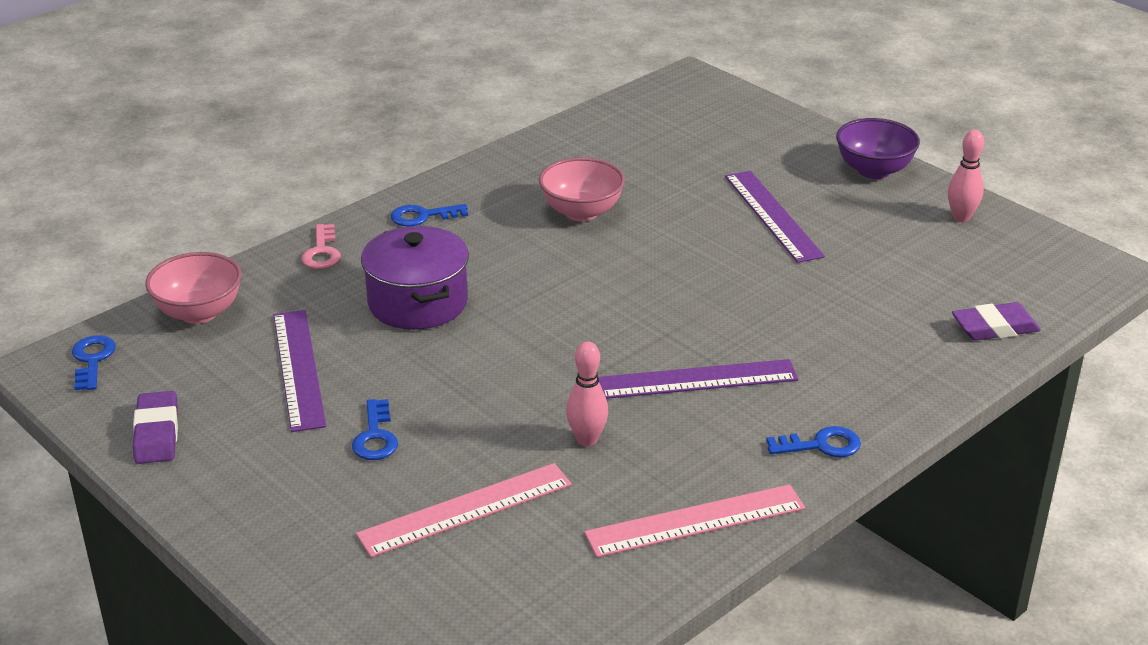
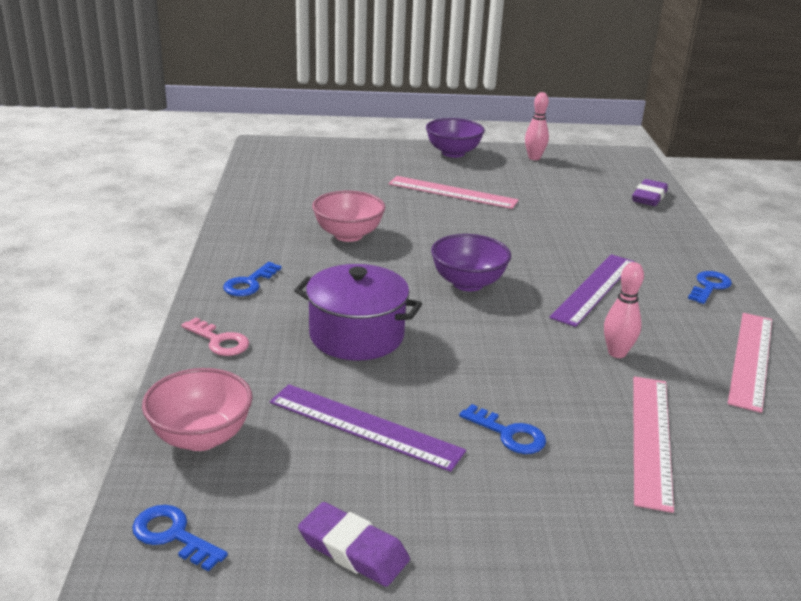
camera: 50 degrees left, 5 degrees down
(592, 310) = (468, 283): none -> purple bowl
(772, 215) = (452, 192): purple ruler -> pink ruler

